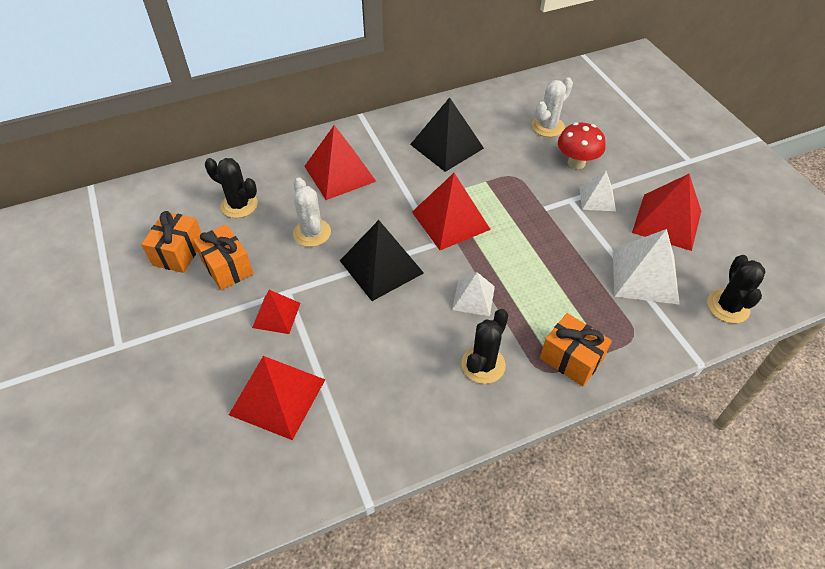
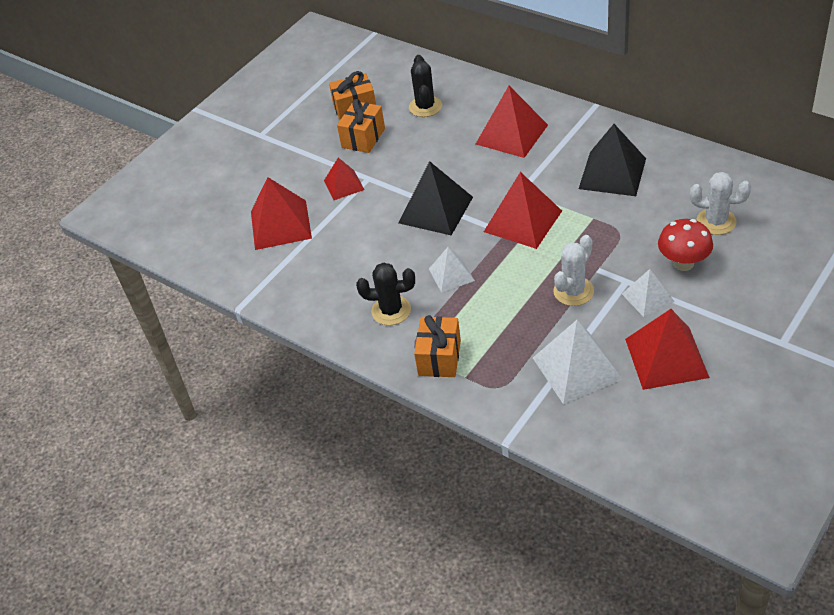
camera: 65 degrees right, 5 degrees down
(312, 233) = (434, 157): white cactus -> white cactus (573, 291)
(728, 307) = (592, 439): black cactus -> none

